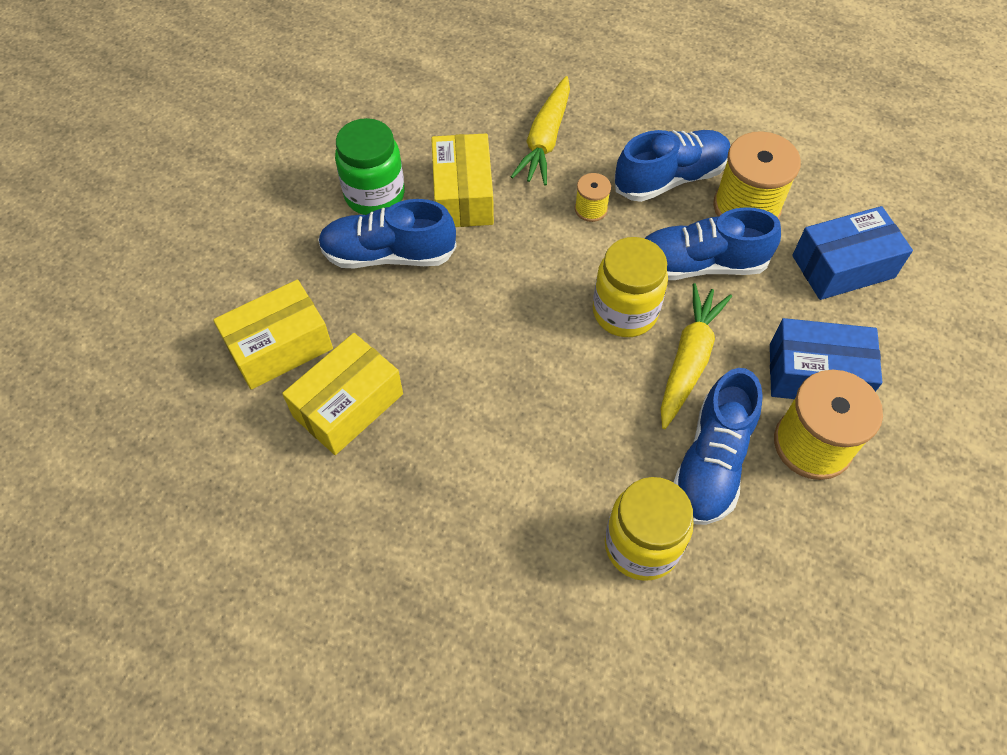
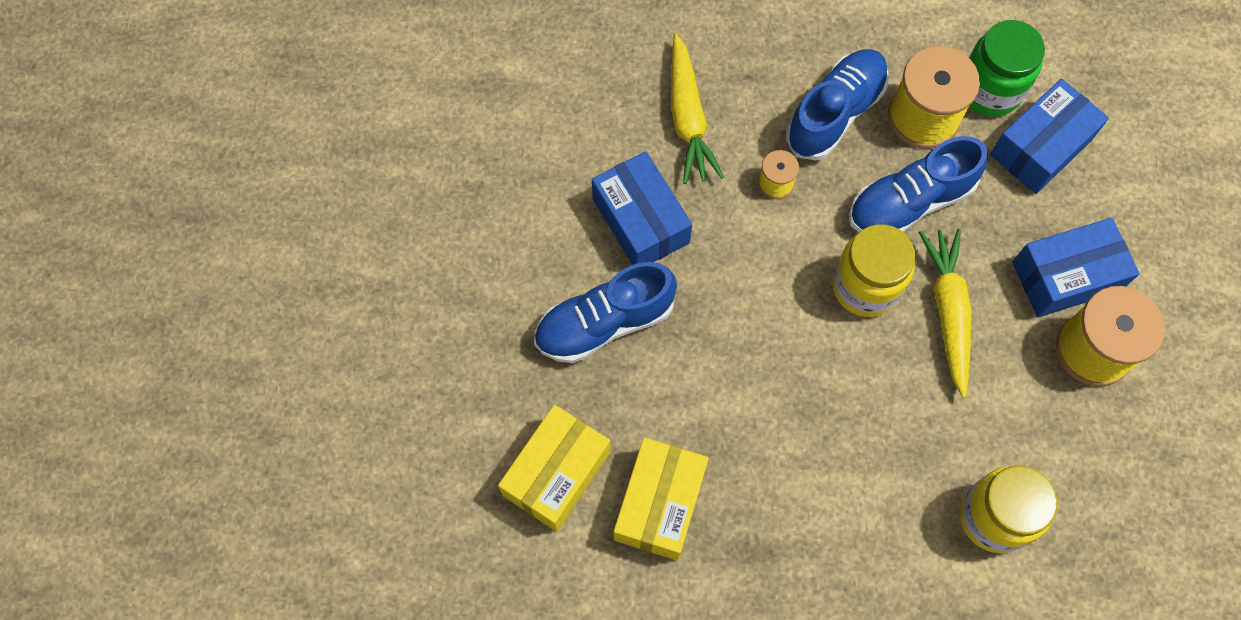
camera: 25 degrees left, 10 degrees up
(374, 195) = (550, 259): green jar -> green jar (989, 90)
(463, 195) = (640, 221): yellow box -> blue box
(711, 462) = (1016, 408): blue shoe -> none

